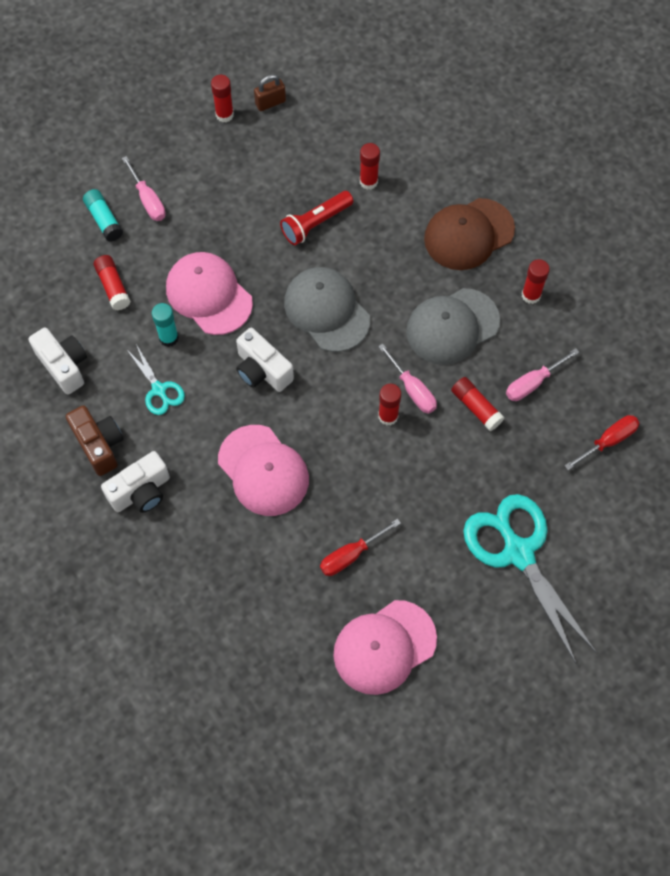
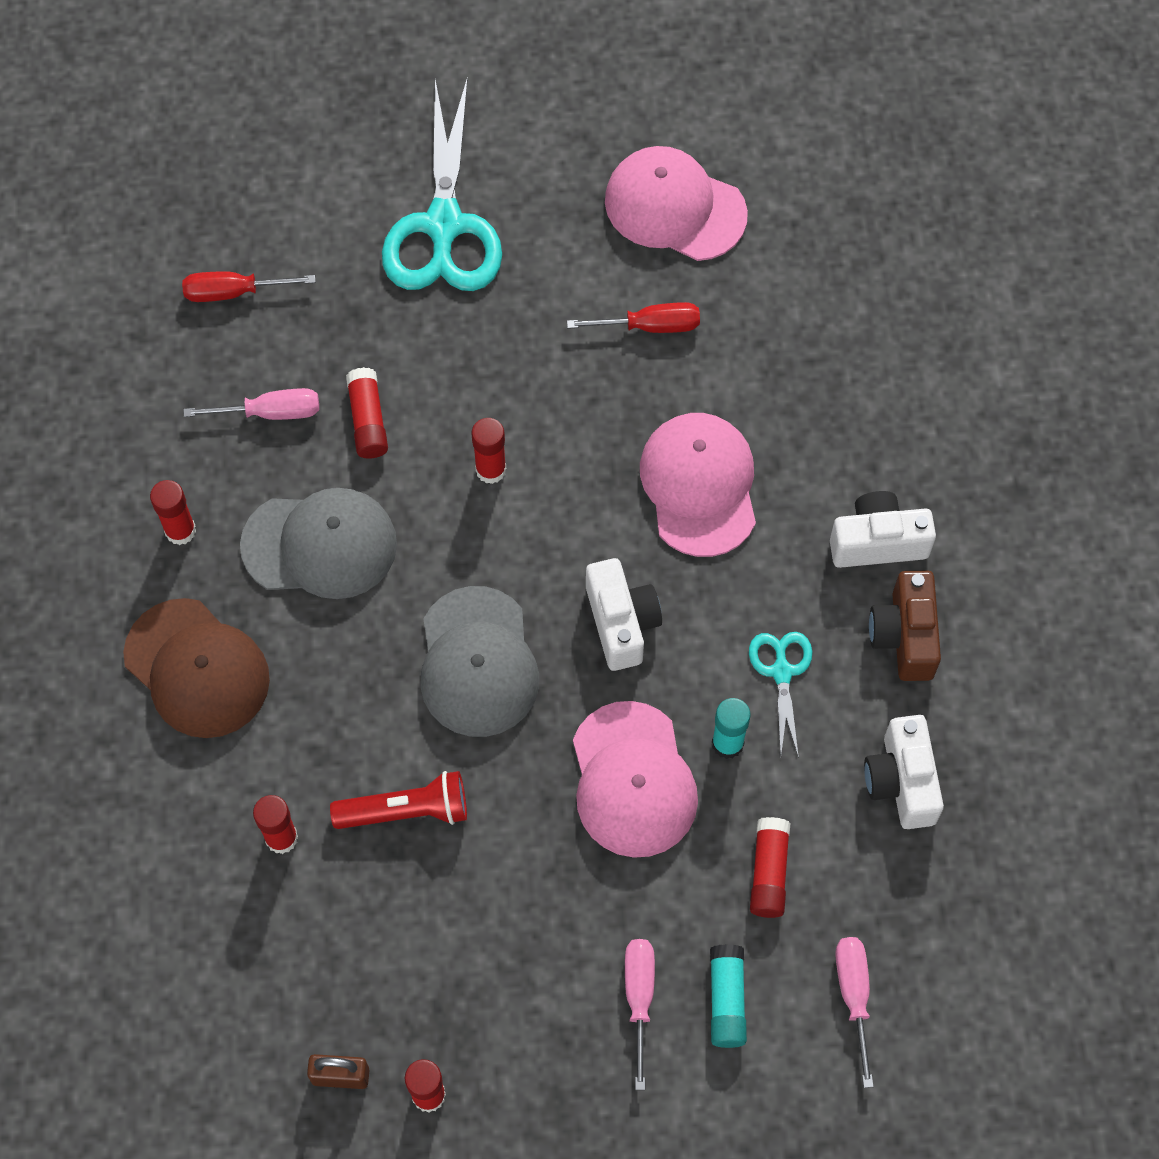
camera: 150 degrees left, 0 degrees up
(384, 647) = (674, 207): pink cap -> pink cap turned 150 degrees counterclockwise
(412, 389) = (434, 488): pink screwdriver -> pink screwdriver (854, 997)
(468, 234) = (197, 669): brown cap -> brown cap turned 45 degrees clockwise

